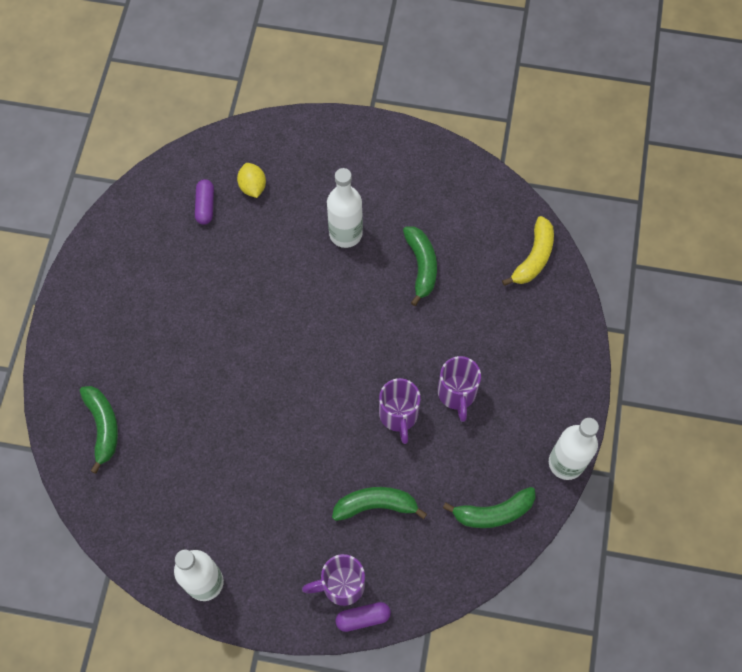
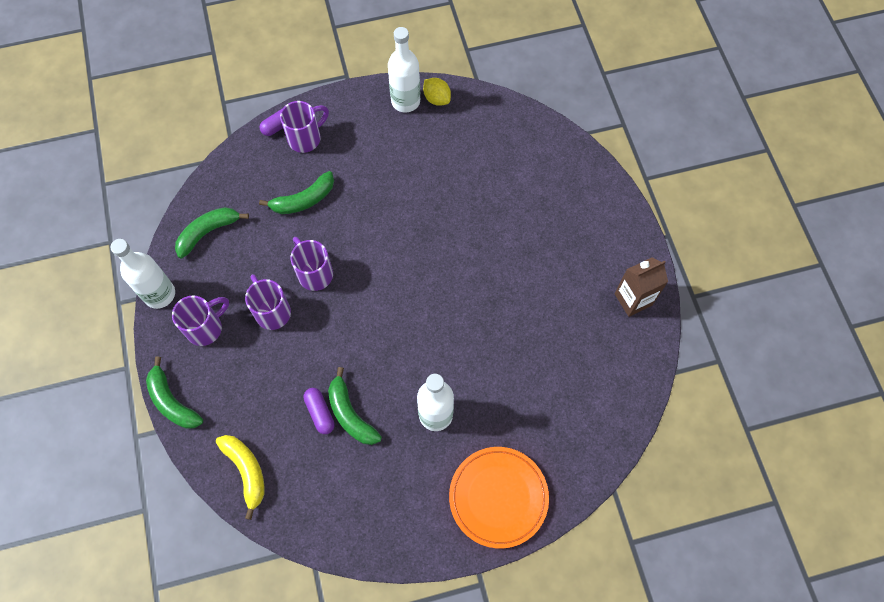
camera: 155 degrees right, 0 degrees up
(103, 427) = (544, 167): green banana -> green banana (172, 401)
(108, 255) = (633, 299): none -> brown carton
(205, 206) = (579, 383): purple capsule -> purple capsule (320, 413)
(253, 187) = (547, 423): yellow lemon -> yellow lemon (437, 99)
(327, 150) = (498, 497): none -> orange plate
(529, 406) = (206, 328): none -> purple mug
(533, 257) = (246, 471): yellow banana -> yellow banana turned 150 degrees clockwise

